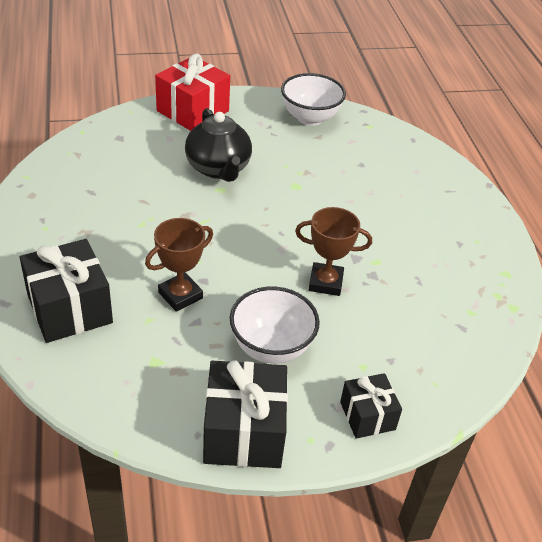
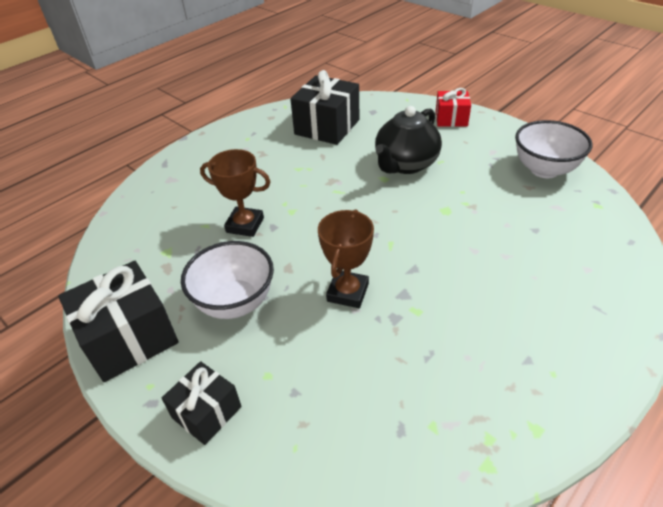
camera: 60 degrees right, 0 degrees up
(69, 308) = (183, 188): black gift -> black gift (327, 127)
(193, 111) = (451, 119): red gift -> red gift, size x0.59
(325, 282) = (347, 292): brown trophy -> brown trophy turned 45 degrees clockwise

